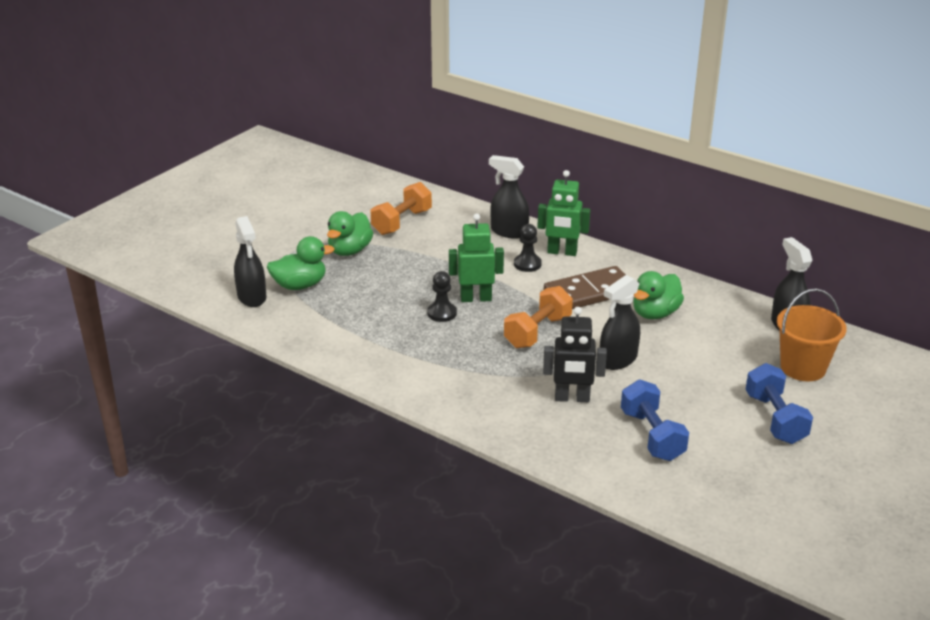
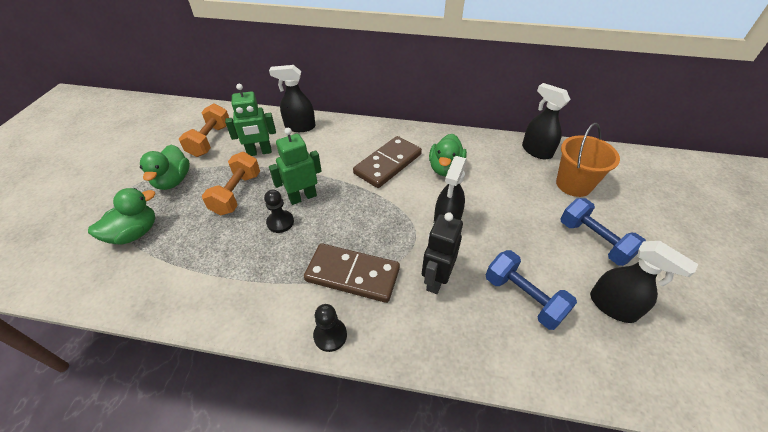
camera: 25 degrees left, 15 degrees up
(252, 297) = (86, 264): black spray bottle -> black spray bottle (613, 306)
(491, 372) = (352, 275): none -> brown domino
(527, 264) = (328, 152): black pawn -> black pawn (330, 335)
(537, 332) = (369, 215): orange dumbbell -> orange dumbbell (237, 193)
(562, 252) = (348, 134): green robot -> green robot (259, 152)
(572, 398) = (436, 279): black robot -> black robot turned 135 degrees clockwise

